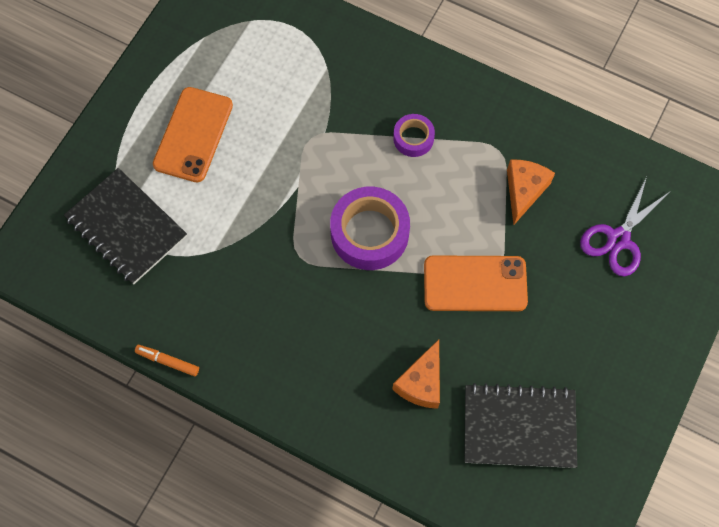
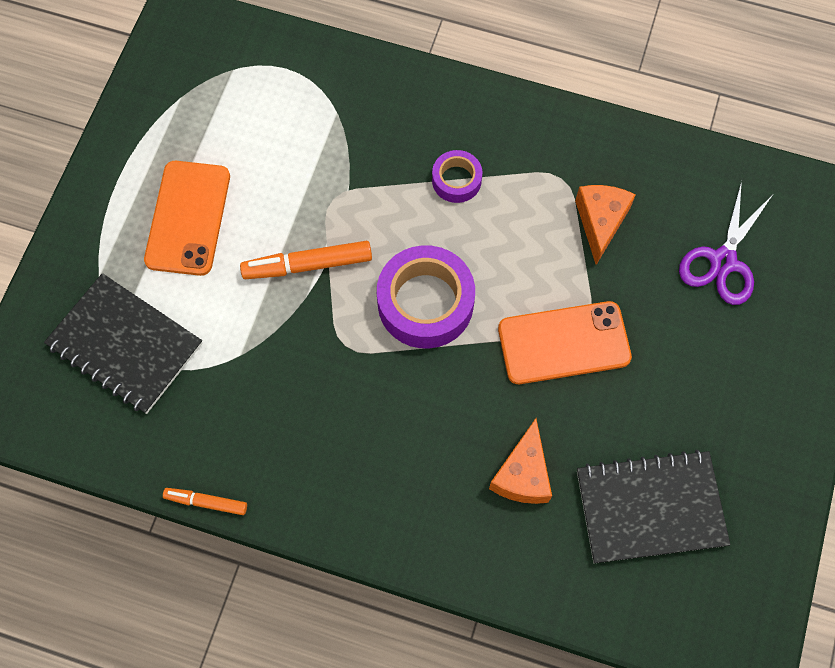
camera: 10 degrees left, 0 degrees up
(281, 187) = (307, 265): none -> orange marker

